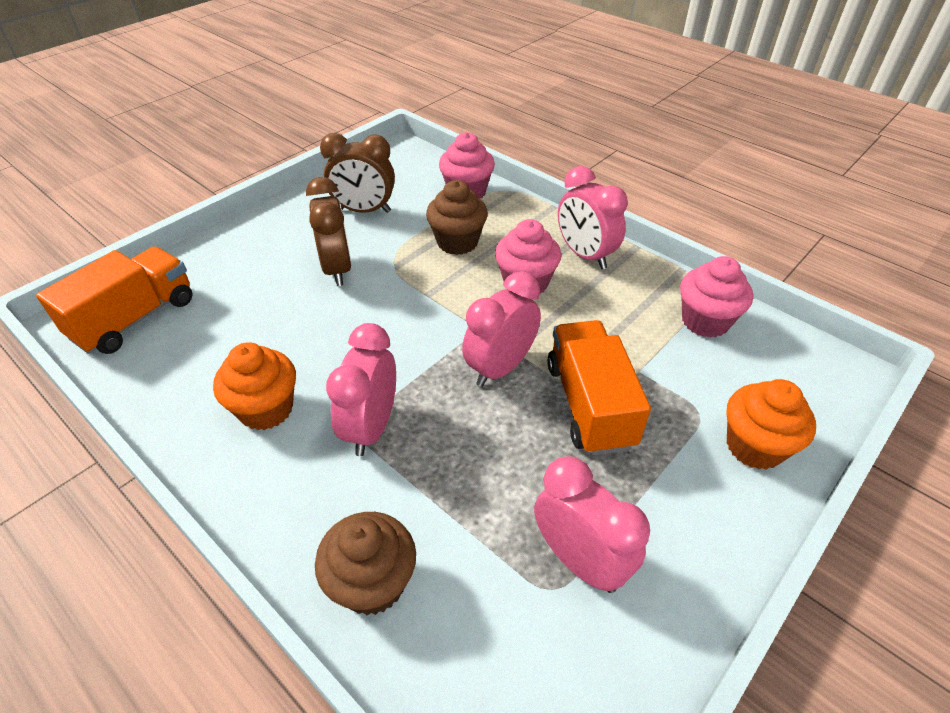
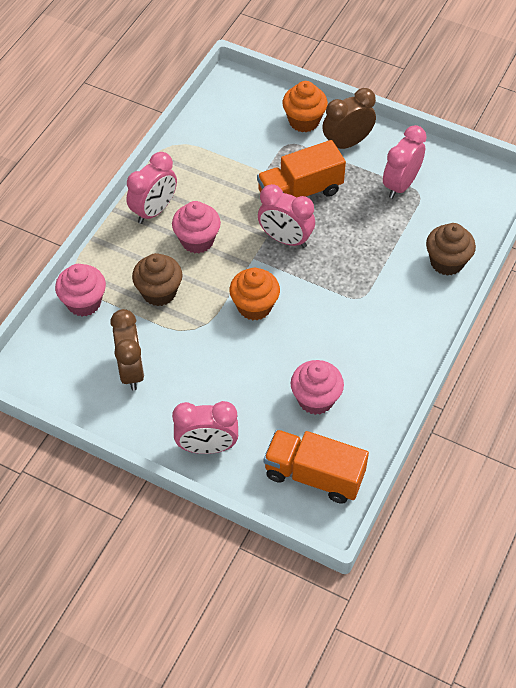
camera: 105 degrees left, 10 degrees up
(266, 409) = (363, 351): orange cupcake -> orange cupcake (254, 306)
(337, 269) = (216, 362): brown clock -> brown clock (347, 143)
(371, 427) = (356, 292): pink clock -> pink clock (207, 447)
(705, 321) = (208, 142): pink cupcake -> pink cupcake (315, 399)

